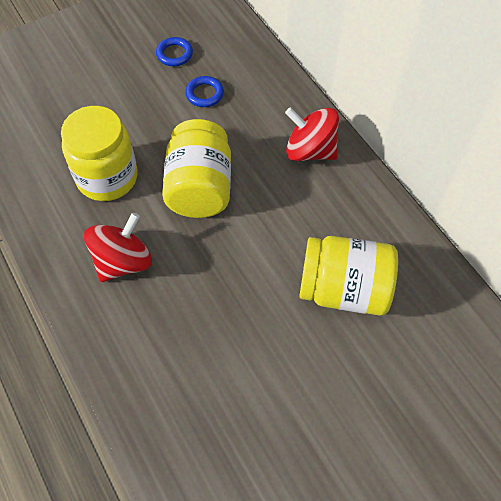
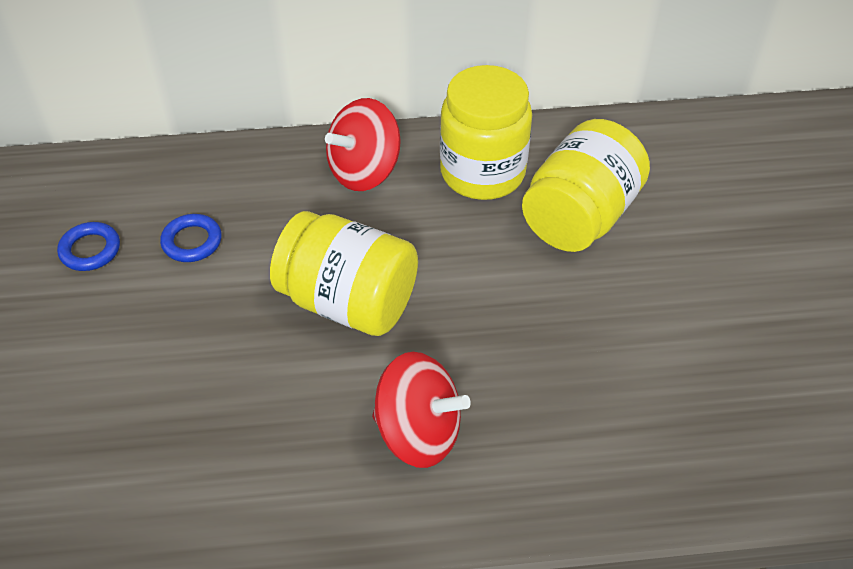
camera: 65 degrees left, 10 degrees down
(107, 177) = (258, 406): yellow jar -> yellow jar (482, 172)
(123, 261) = (418, 432): red spinning top -> red spinning top turned 135 degrees clockwise

